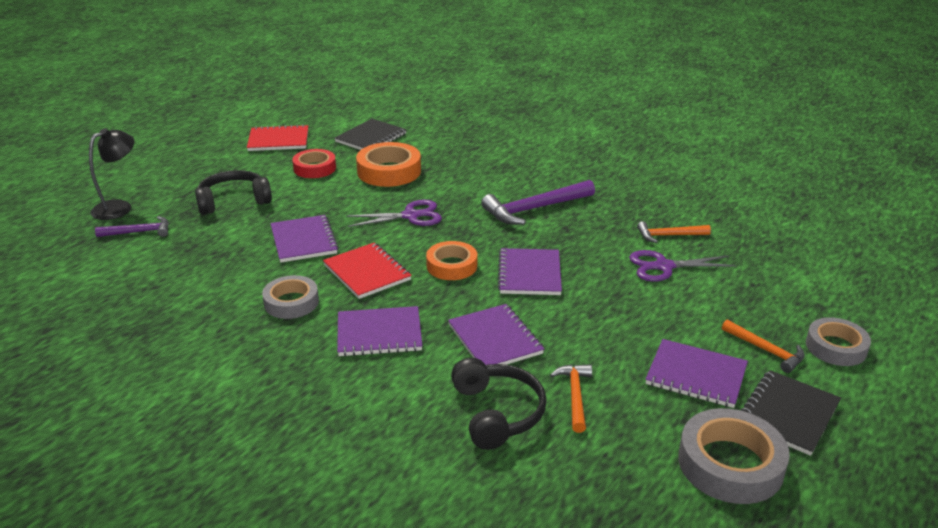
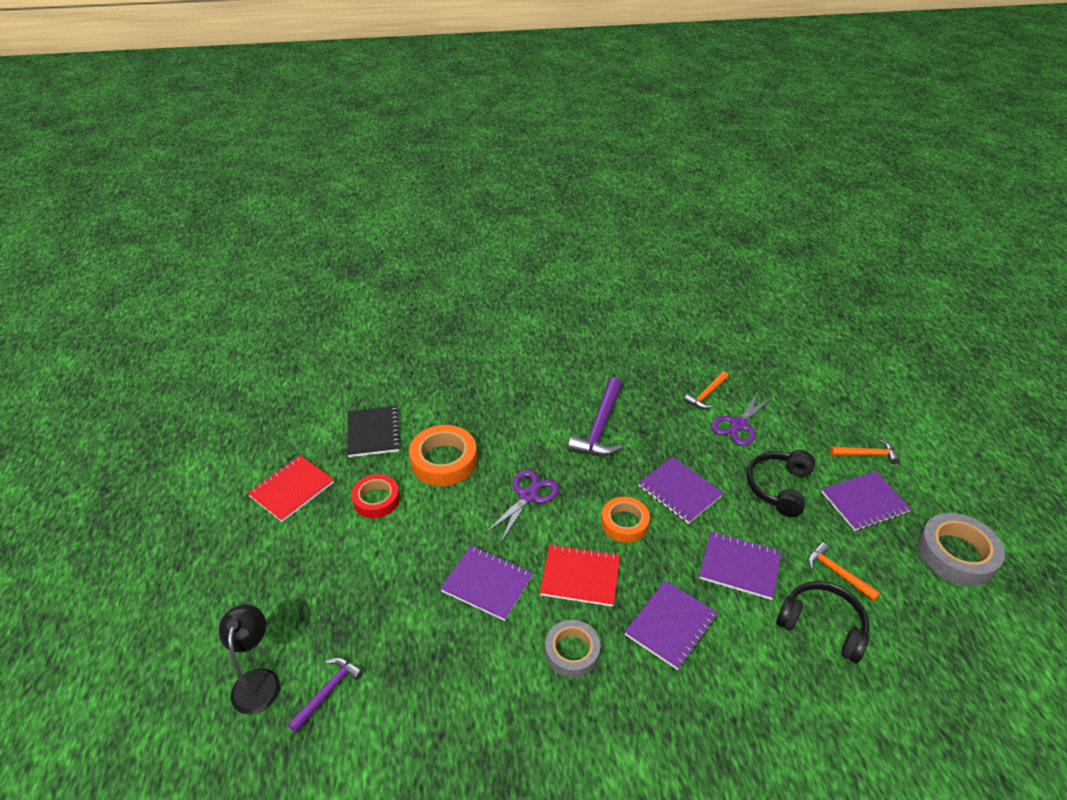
camera: 45 degrees left, 10 degrees up
(233, 201) = (361, 588): black headphones -> black headphones (778, 487)
(787, 414) = (931, 494): black notebook -> none
(836, 347) = (888, 425): grey tape -> none

